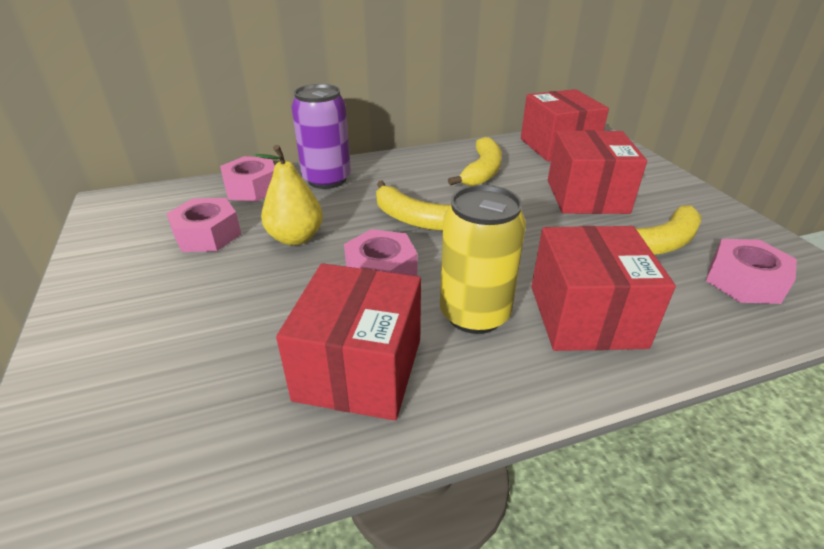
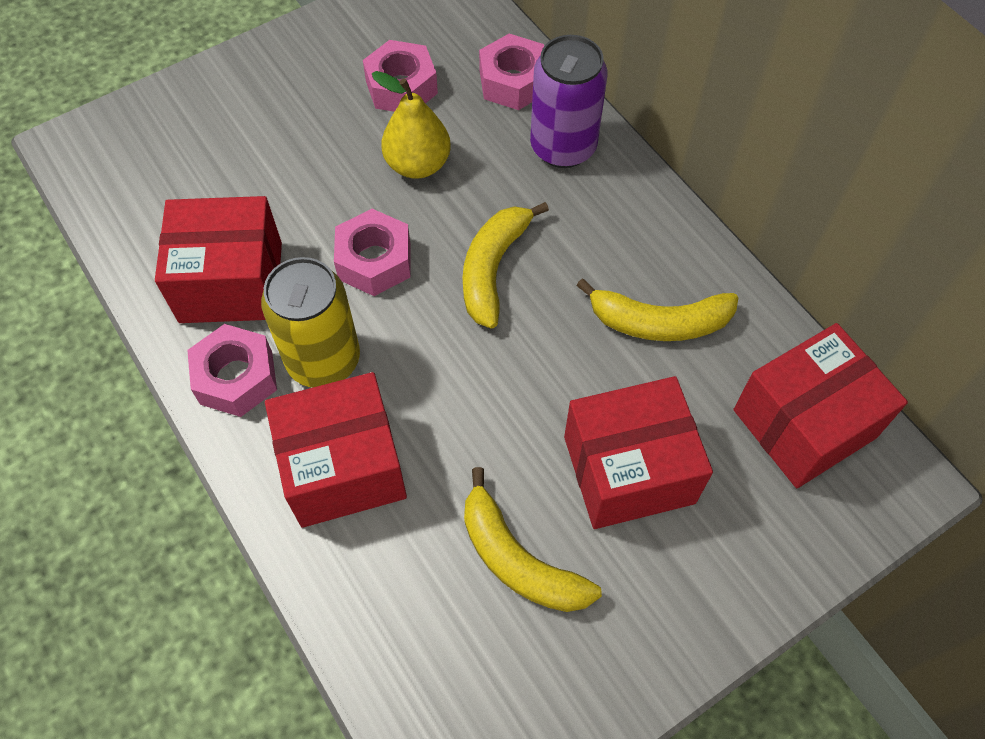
camera: 75 degrees right, 25 degrees up
(744, 281) = (453, 657): pink nut -> pink nut (236, 378)

